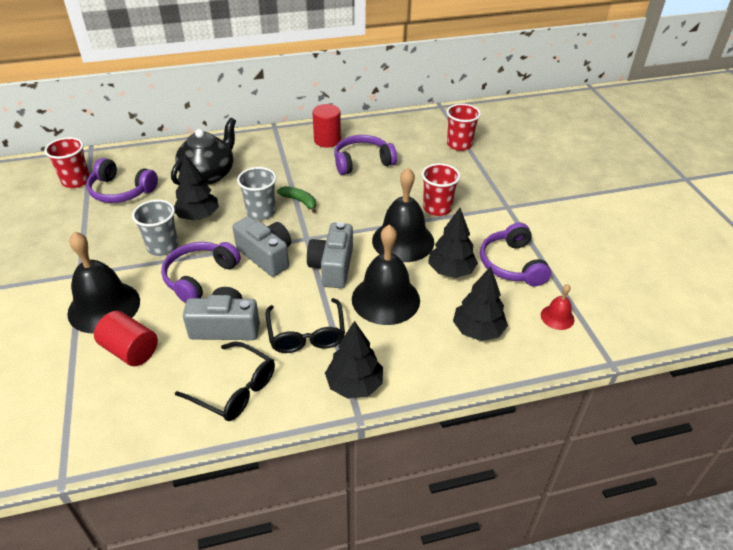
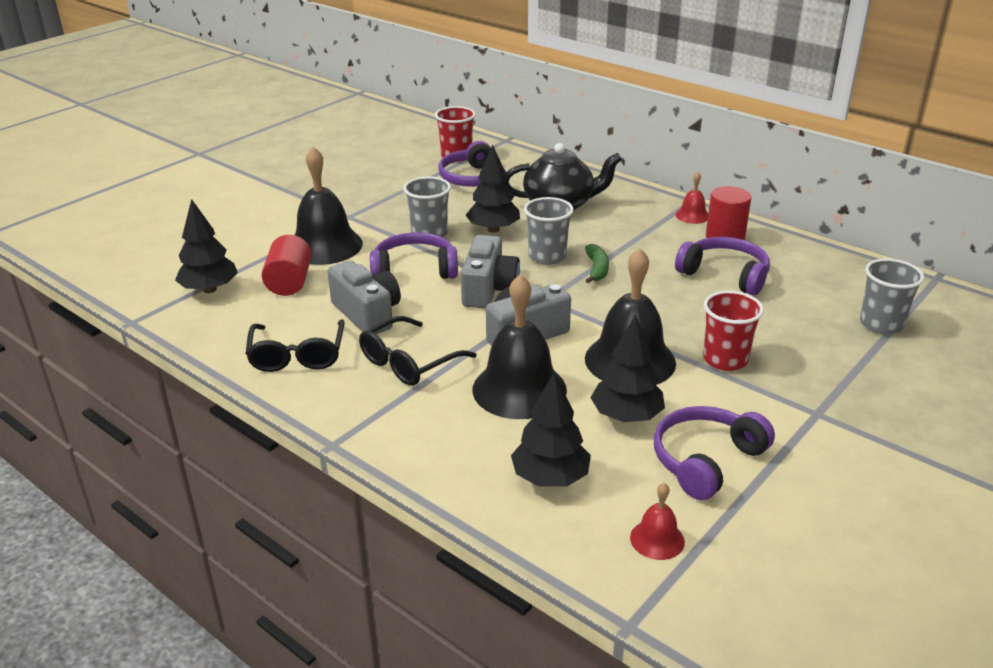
camera: 55 degrees right, 10 degrees down
(290, 136) = (692, 215): none -> red bell
(354, 385) = (372, 423): black tree -> black tree (209, 289)
(459, 144) = (881, 324): red cup -> grey cup

